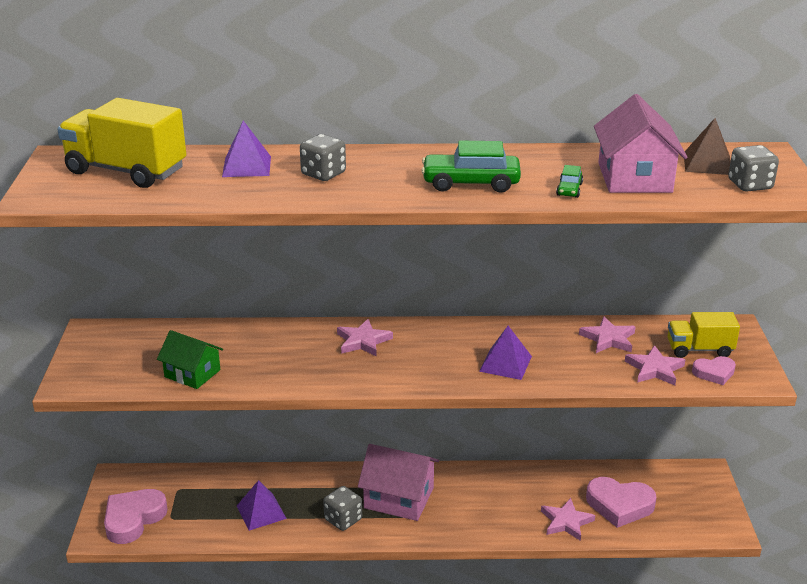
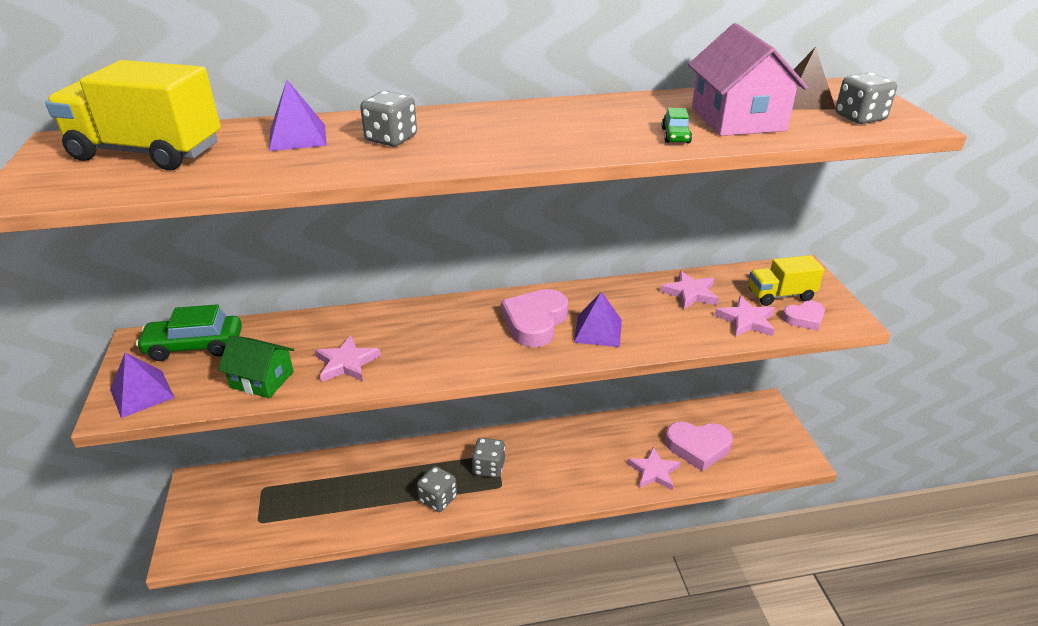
camera: 10 degrees left, 5 degrees up
(133, 519) = (218, 529): pink heart -> pink heart (535, 322)
(261, 512) = (353, 502): purple pyramid -> purple pyramid (142, 393)
(363, 341) = (444, 321): pink star -> pink star (346, 363)
(399, 498) = (489, 467): pink house -> grey dice
(470, 183) = (564, 137): green car -> green car (194, 346)

